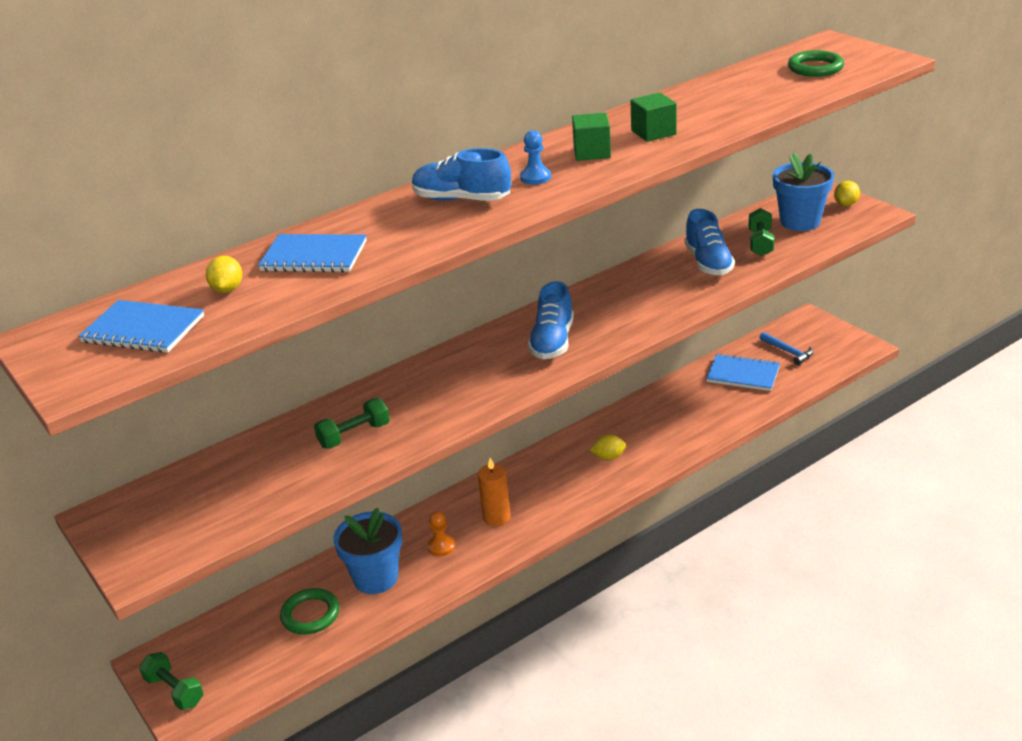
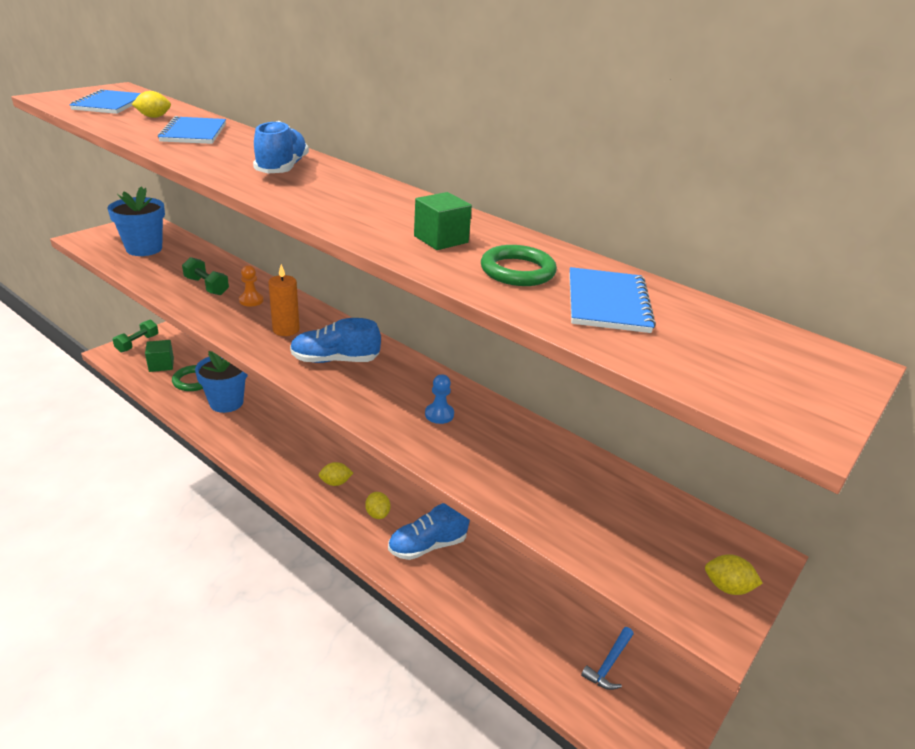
camera: 70 degrees right, 0 degrees up
(441, 546) = (258, 428): orange pawn -> orange pawn (251, 300)
(496, 517) = (292, 453): orange candle -> orange candle (286, 330)
(535, 177) = (325, 191): blue pawn -> blue pawn (439, 414)
(555, 484) = (335, 482): none -> yellow lemon
(592, 152) = (384, 212): green cube -> green cube (161, 365)
(708, 263) = (509, 452): blue shoe -> blue shoe (427, 545)
(743, 374) = (545, 617): blue notebook -> blue notebook (607, 303)
(760, 243) = (572, 495): green dumbbell -> none
(800, 222) = (647, 534): blue flower pot -> blue flower pot (144, 249)
(815, 68) = (711, 346): green ring -> green ring (517, 271)

